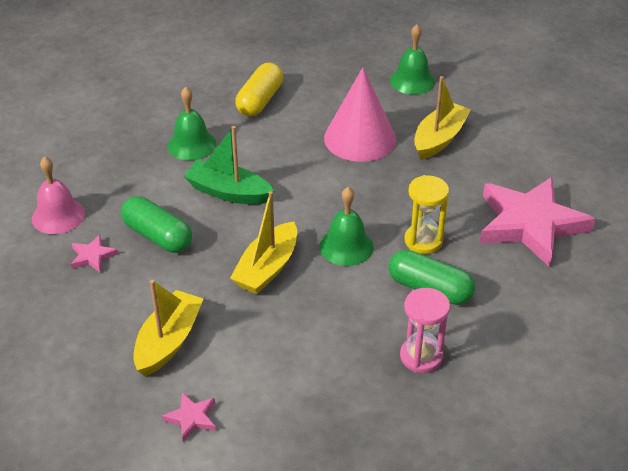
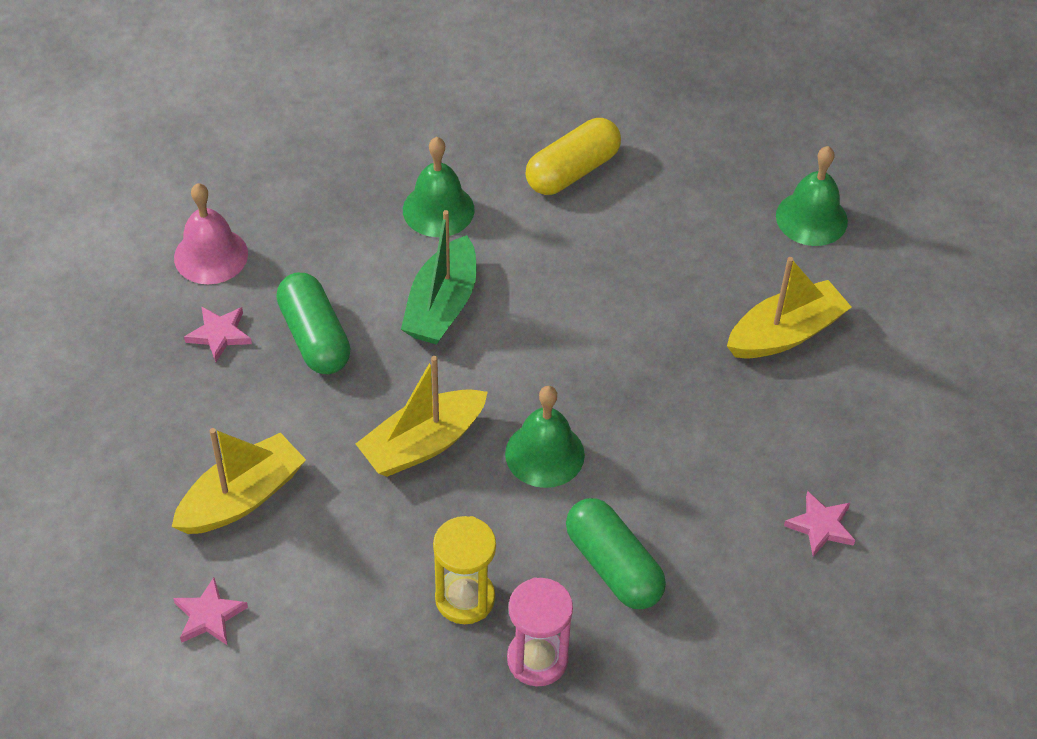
camera: 25 degrees right, 10 degrees up
(228, 192) = (442, 305): green boat -> green boat turned 120 degrees counterclockwise
(360, 138) = (672, 288): pink cone -> none
(423, 241) = (653, 489): yellow hourglass -> yellow hourglass (465, 598)
(530, 224) = (821, 526): pink star -> pink star, size x0.40

